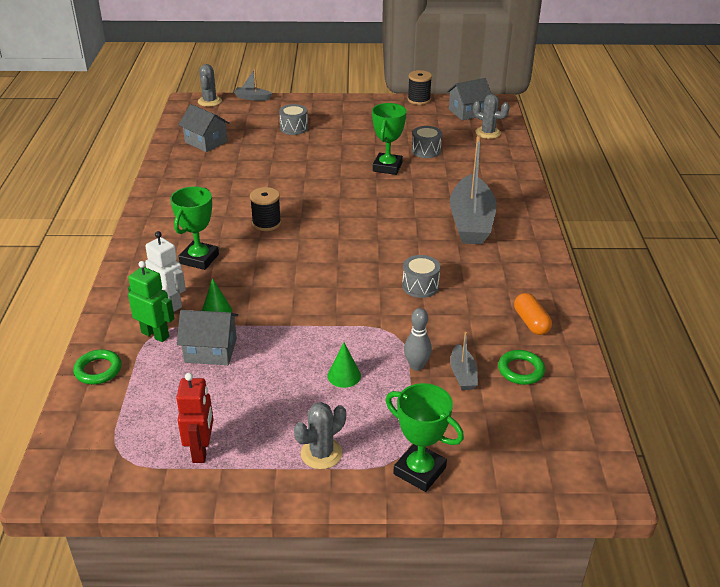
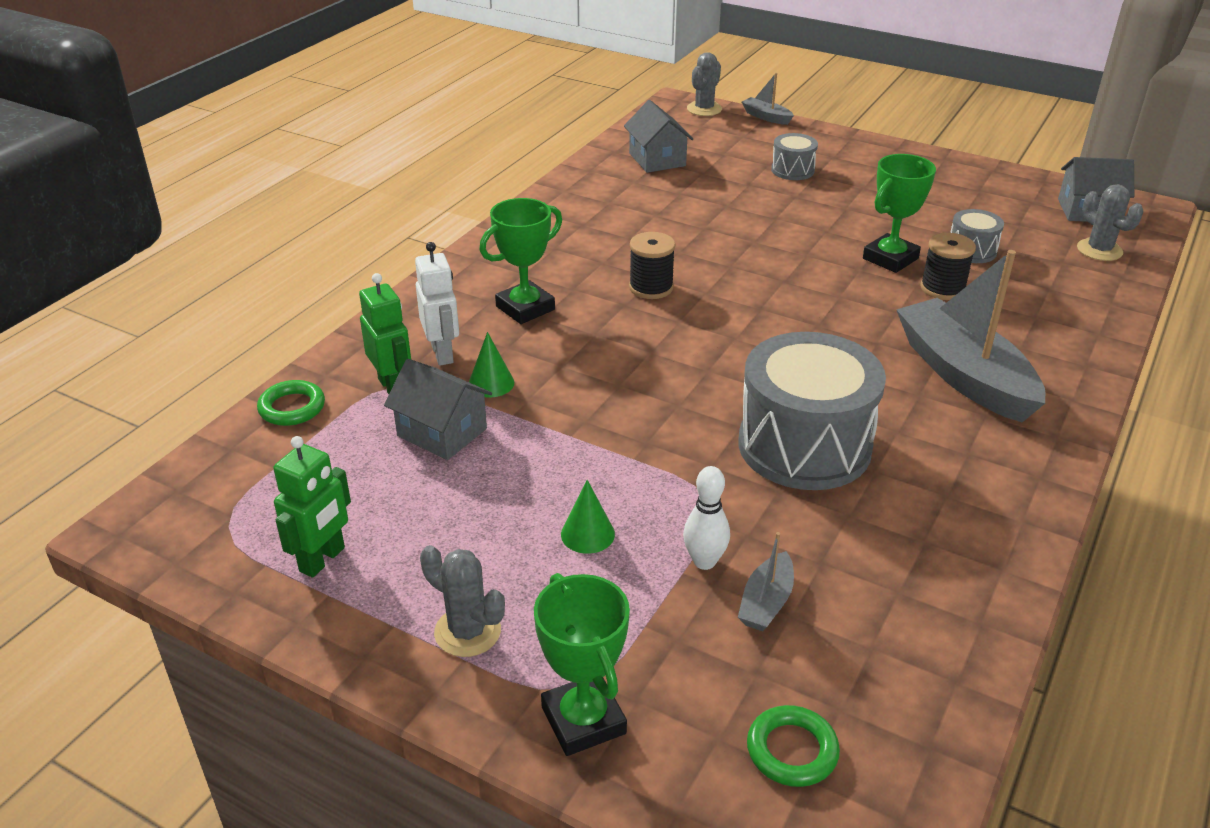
camera: 30 degrees right, 0 degrees up
(201, 450) = (323, 560): red robot -> green robot
(321, 453) = (467, 632): grey cactus -> grey cactus turned 45 degrees clockwise
(416, 366) = (704, 561): grey bowling pin -> white bowling pin
(419, 100) = (1018, 174): black spool -> black spool (942, 288)
(420, 286) = (804, 446): grey drum -> grey drum, size x2.16
(471, 221) = (964, 375): grey boat -> grey boat turned 120 degrees clockwise
(521, 370) = (867, 634): green ring -> green ring (792, 750)
(531, 322) = (945, 565): orange capsule -> none

